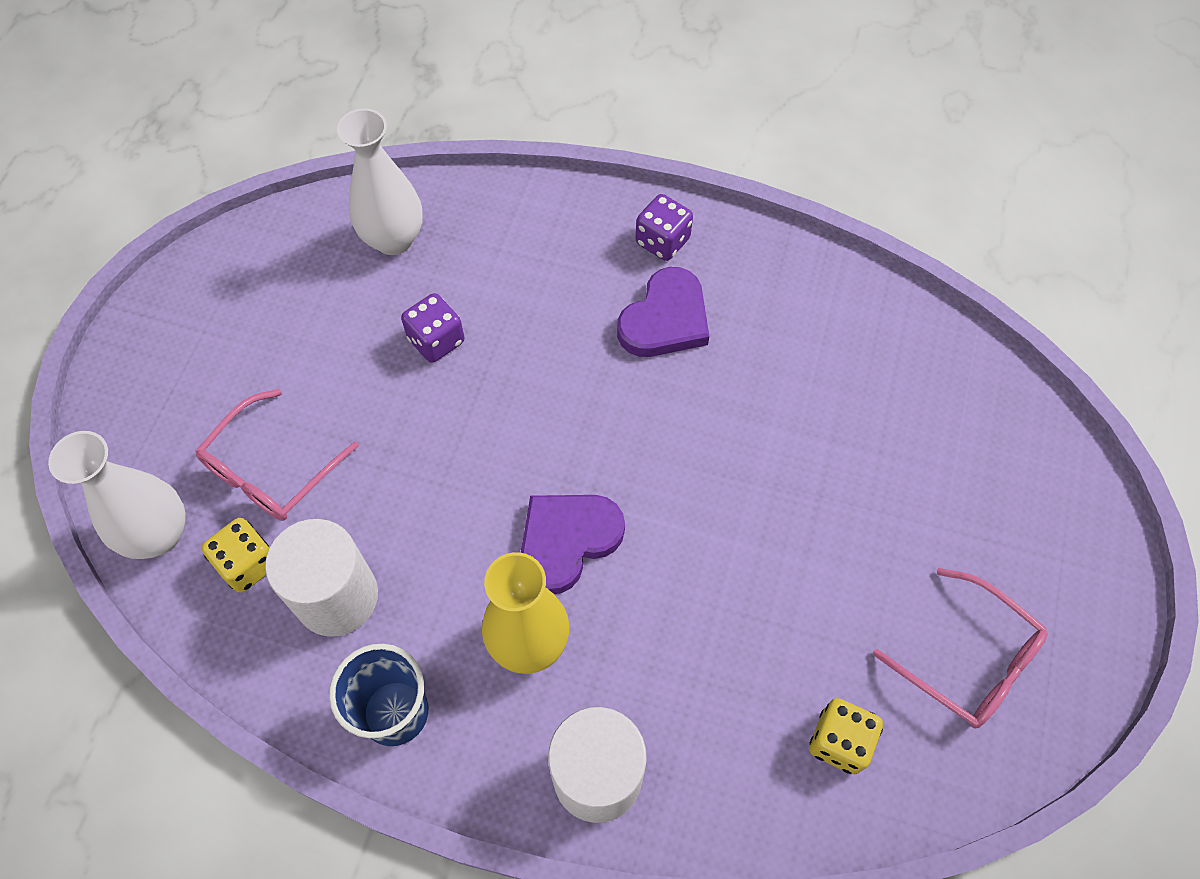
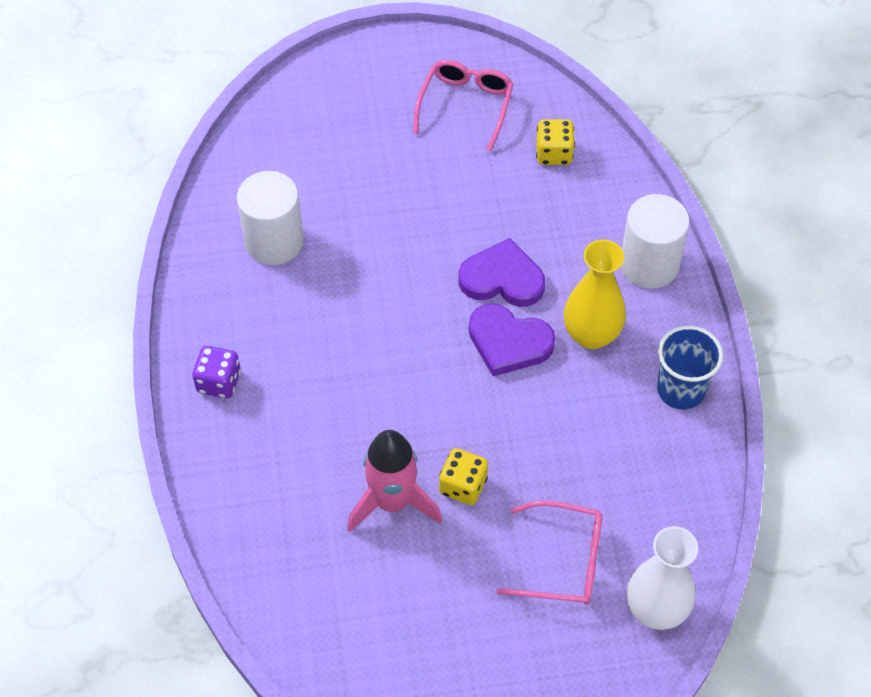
camera: 115 degrees left, 5 degrees down
(248, 564) = (641, 534): yellow dice -> yellow dice (463, 486)
(337, 597) = (629, 464): white cylinder -> white cylinder (274, 241)
(393, 239) = (309, 585): white vase -> none
(436, 340) = (392, 502): purple dice -> pink rocket
(665, 319) = (294, 352): purple heart -> purple heart (502, 278)

